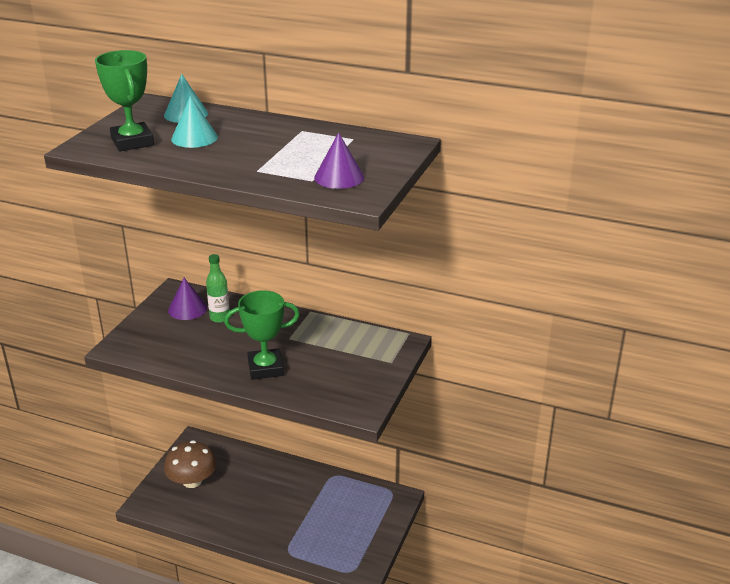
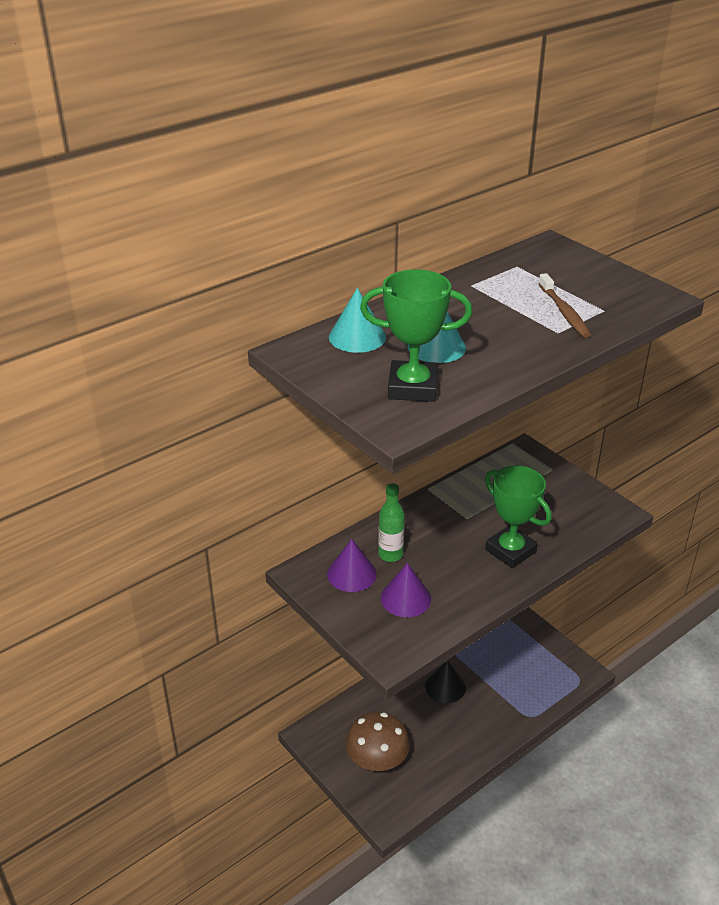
camera: 60 degrees left, 5 degrees up
(265, 368) = (510, 551): green trophy -> green trophy turned 60 degrees counterclockwise
(285, 492) = (445, 686): none -> black cone
(292, 167) = (564, 312): none -> brown toothbrush
(339, 177) = (607, 295): purple cone -> purple cone (405, 598)

